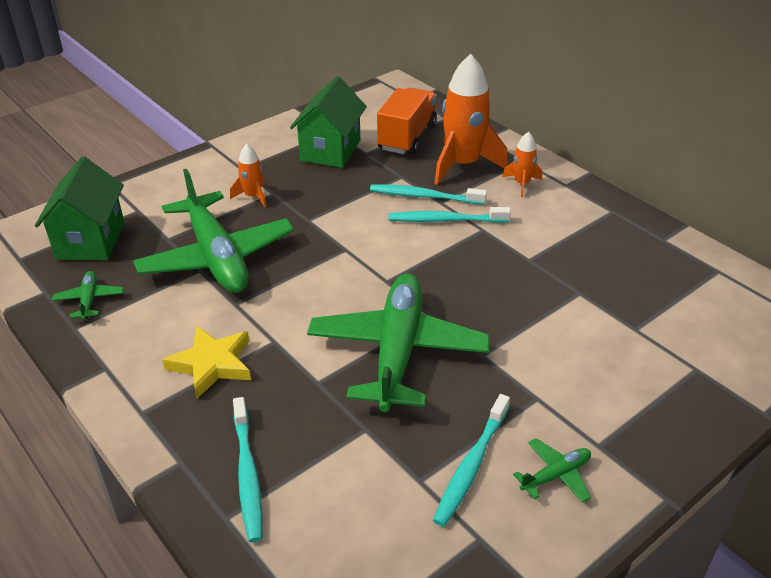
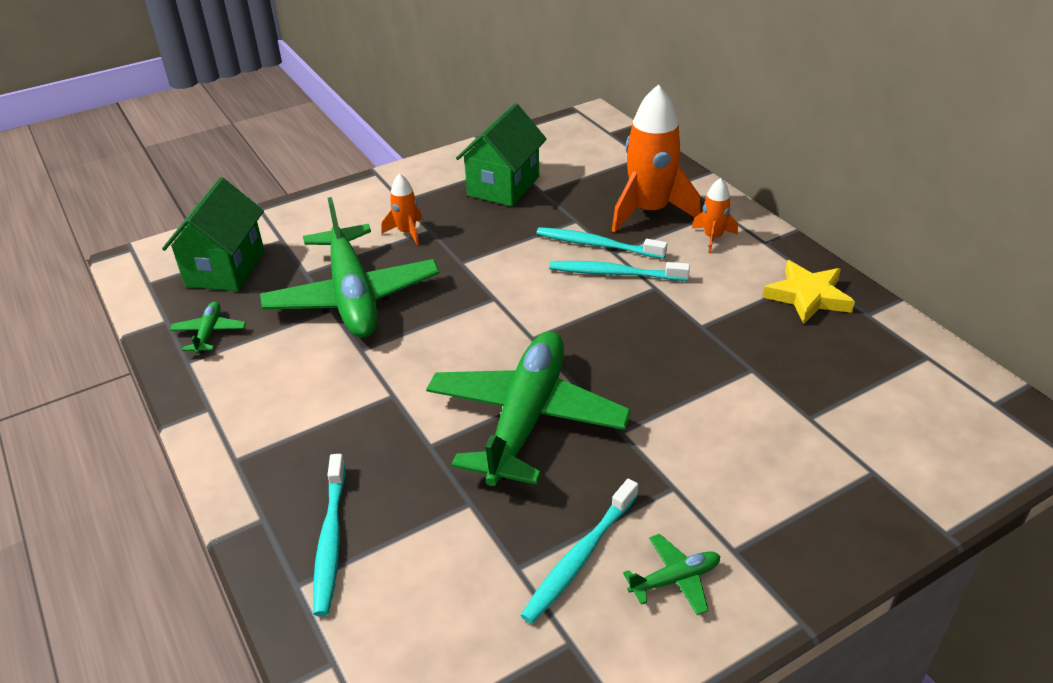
camera: 10 degrees right, 0 degrees up
(212, 364) = (321, 414): yellow star -> yellow star (808, 296)
(407, 137) = (593, 176): orange truck -> none

